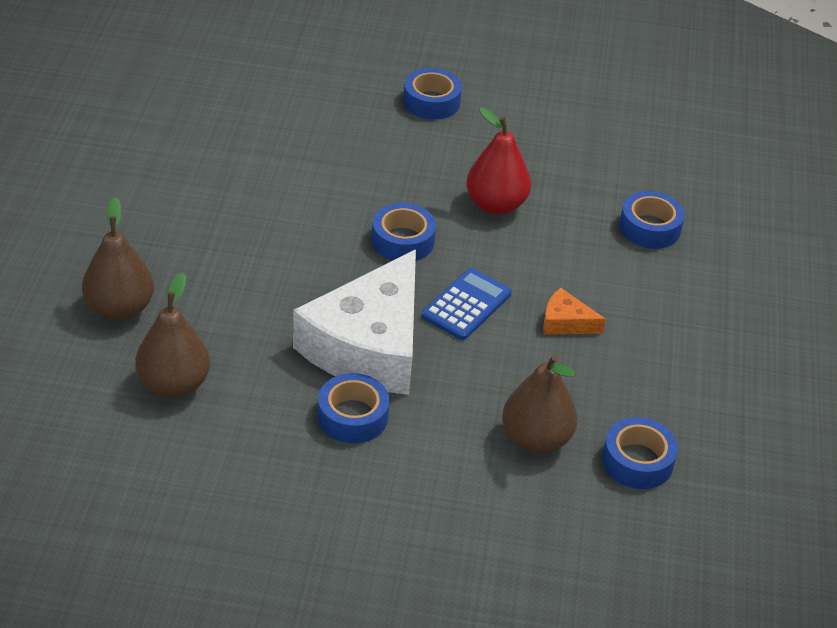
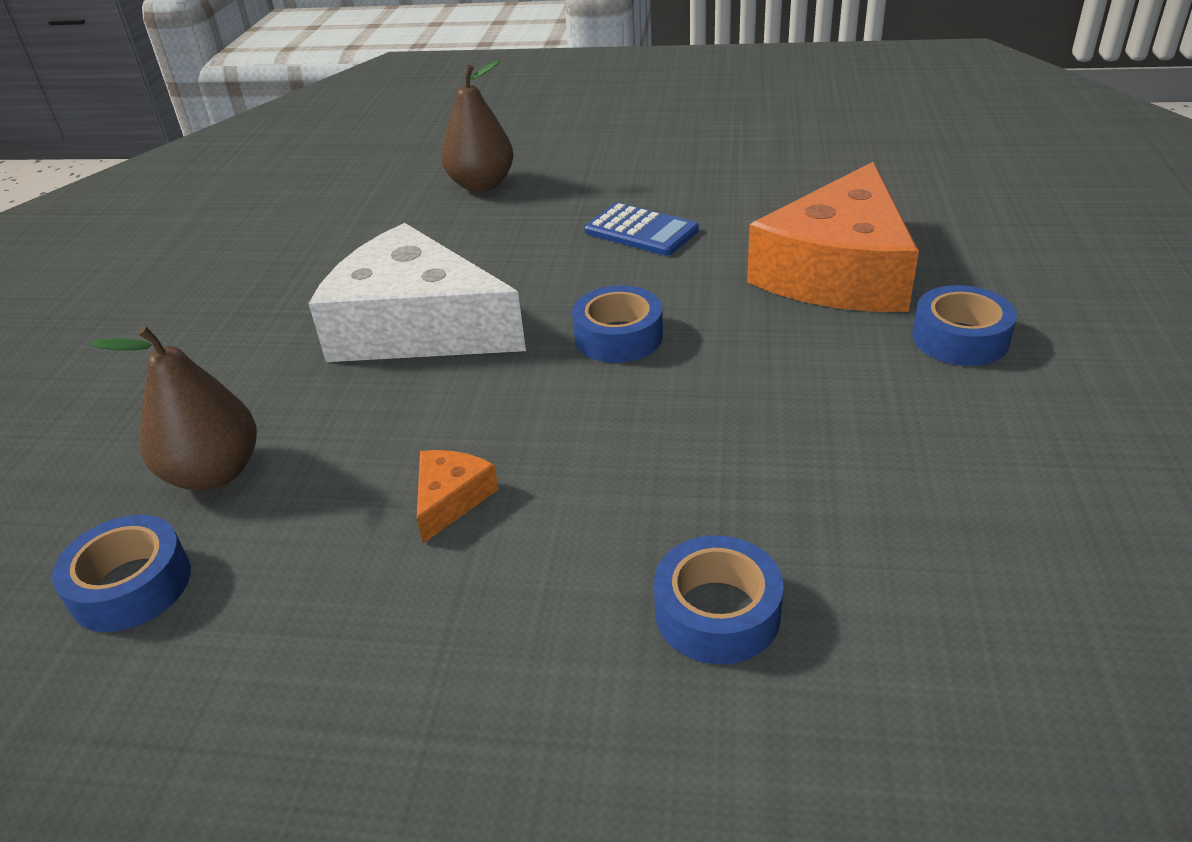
camera: 95 degrees right, 5 degrees down
(174, 385) = (371, 222): brown pear -> none
(340, 131) = (838, 271): none -> orange cheese
(352, 416) = (299, 326): blue tape -> none
(466, 305) = (489, 398): blue calculator -> blue calculator (641, 231)
(495, 205) = (723, 415): red pear -> none

